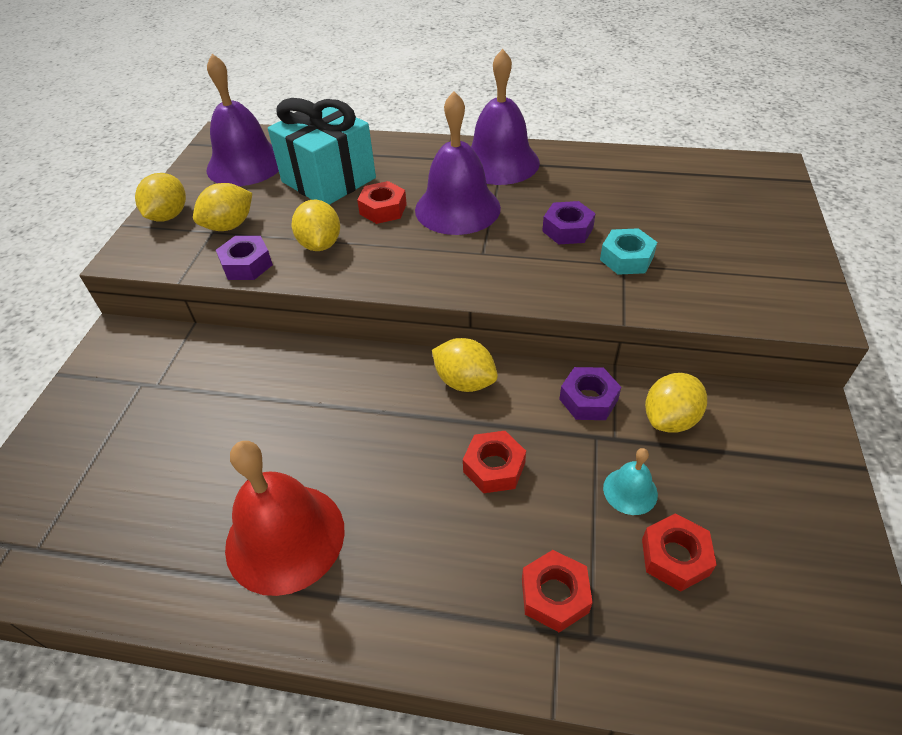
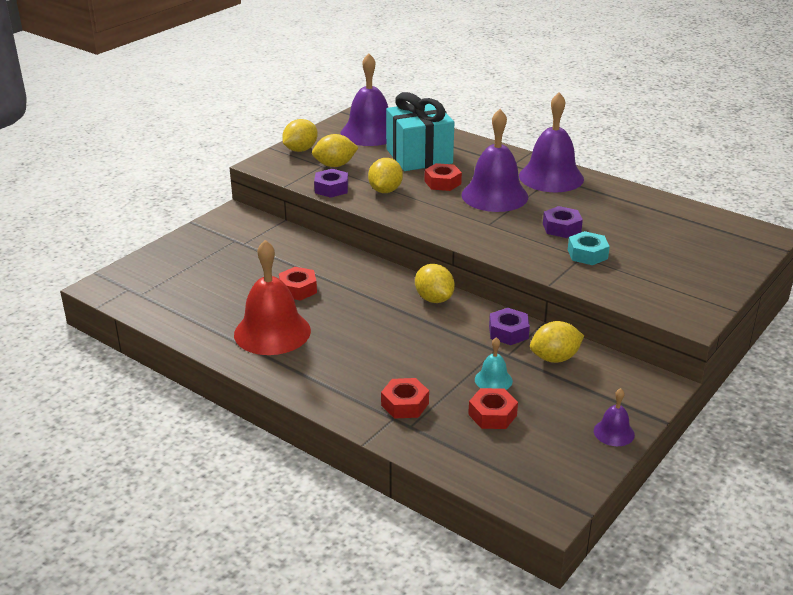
camera: 25 degrees right, 15 degrees down
(494, 467) = (417, 343): red nut -> red nut (298, 289)
(829, 515) = (614, 432): none -> purple bell

